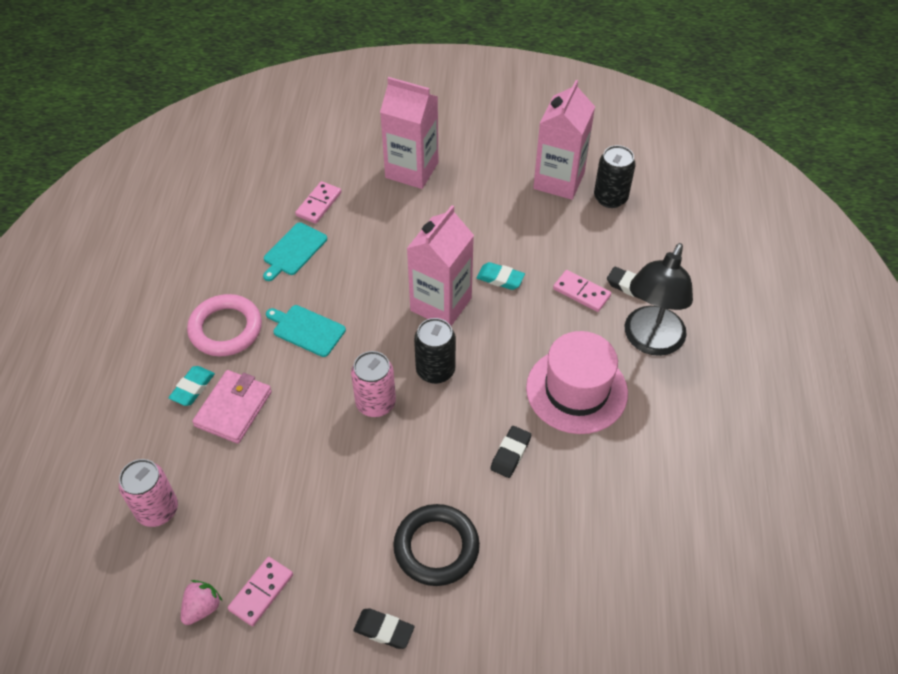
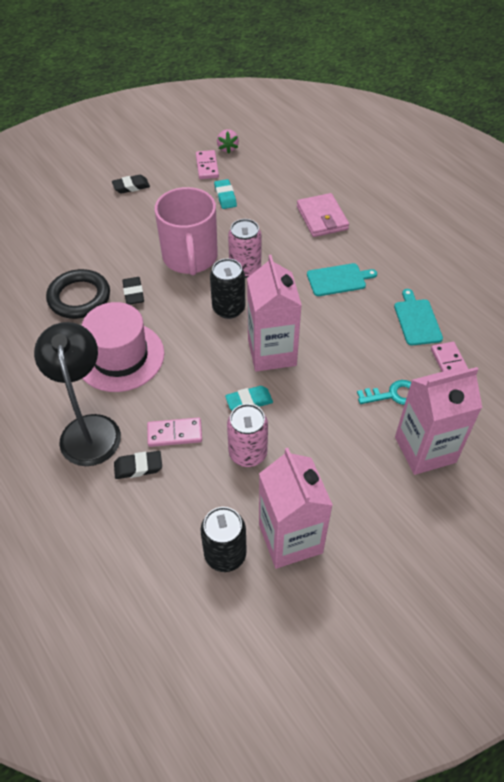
camera: 140 degrees right, 0 degrees up
(157, 510) = (298, 163): pink can -> pink can (248, 453)
(192, 388) = (358, 213): turquoise eraser -> turquoise eraser (225, 196)
(226, 329) = (386, 249): pink ring -> none
(387, 213) = (393, 395): none -> turquoise key
(415, 458) = (190, 257): none -> pink mug
(436, 547) = (136, 228): black ring -> black ring (79, 297)

